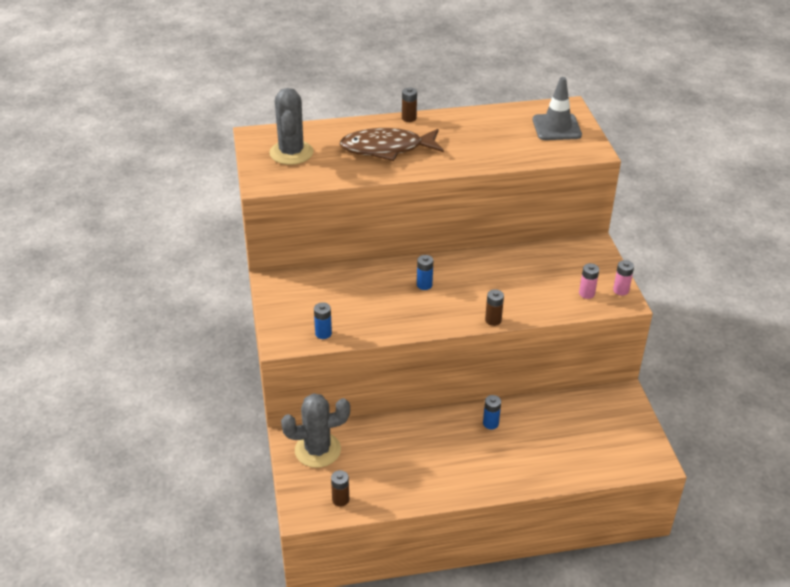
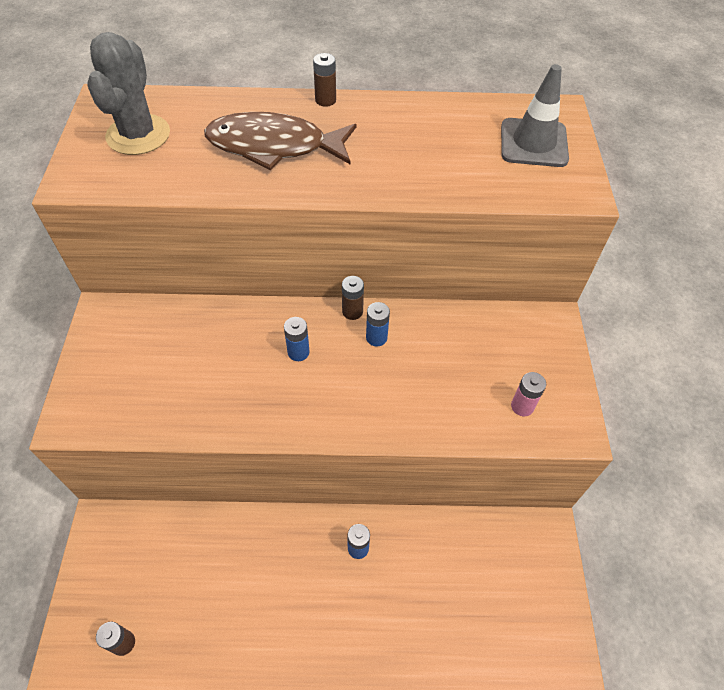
camera: 10 degrees right, 15 degrees up
(317, 450) = (124, 550): grey cactus -> none
(323, 333) = (131, 415): blue battery -> blue battery (376, 337)
(493, 320) = (374, 432): brown battery -> brown battery (352, 311)
(621, 290) = (573, 409): pink battery -> none

